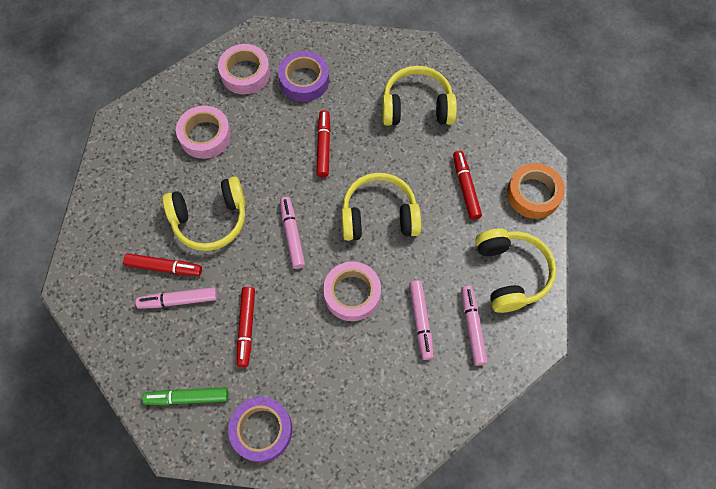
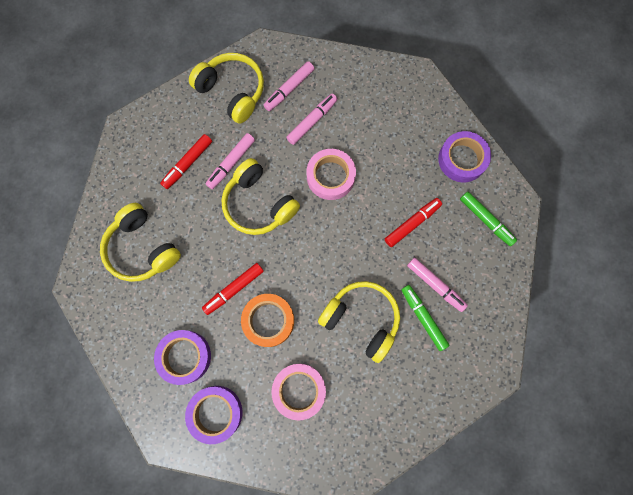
camera: 130 degrees left, 10 degrees up
(164, 267) = (423, 318): red marker -> green marker
(245, 73) = (215, 413): pink tape -> purple tape
(292, 235) = (323, 251): pink marker -> pink marker (231, 163)
(510, 273) = (232, 92): yellow headphones -> yellow headphones turned 90 degrees clockwise
(533, 194) = (157, 117): orange tape -> orange tape (268, 320)

